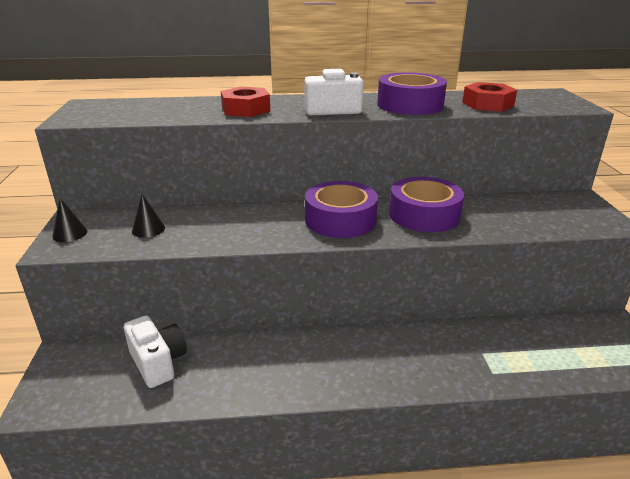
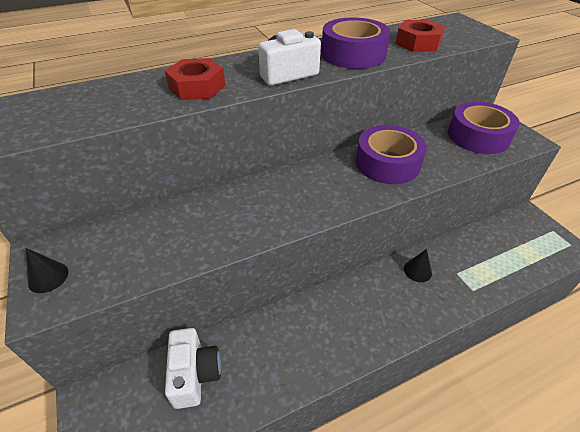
camera: 20 degrees left, 15 degrees up
(148, 229) = (137, 247): black cone -> black cone (417, 270)
(158, 362) = (195, 374): white camera -> white camera turned 45 degrees clockwise
(340, 220) = (321, 186): purple tape -> purple tape (478, 136)

